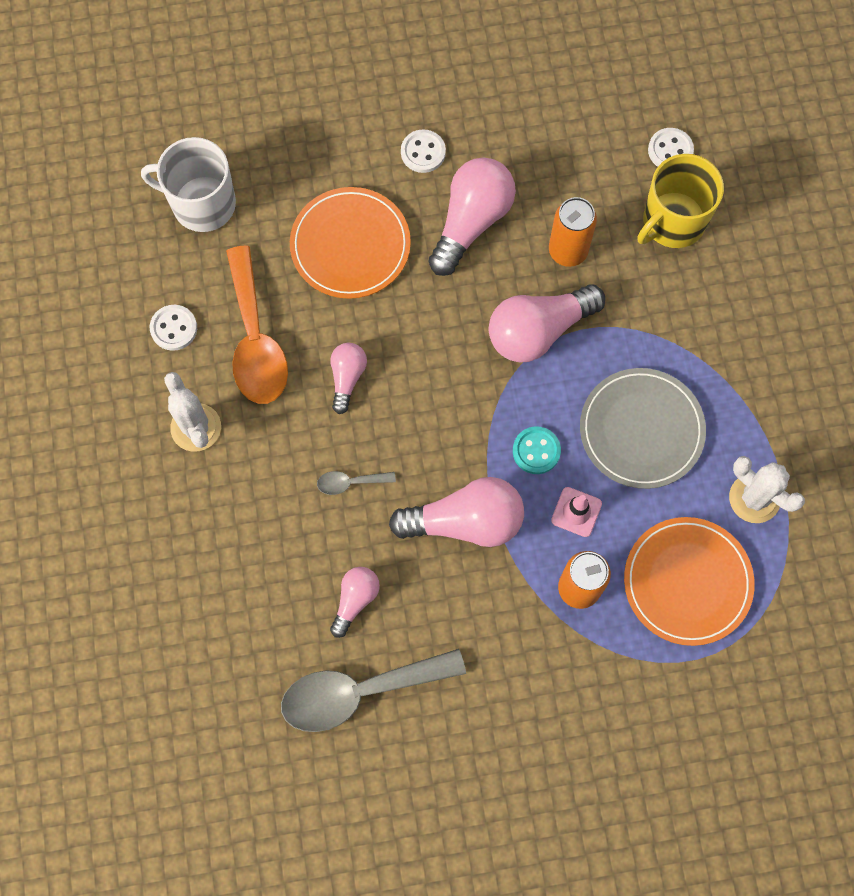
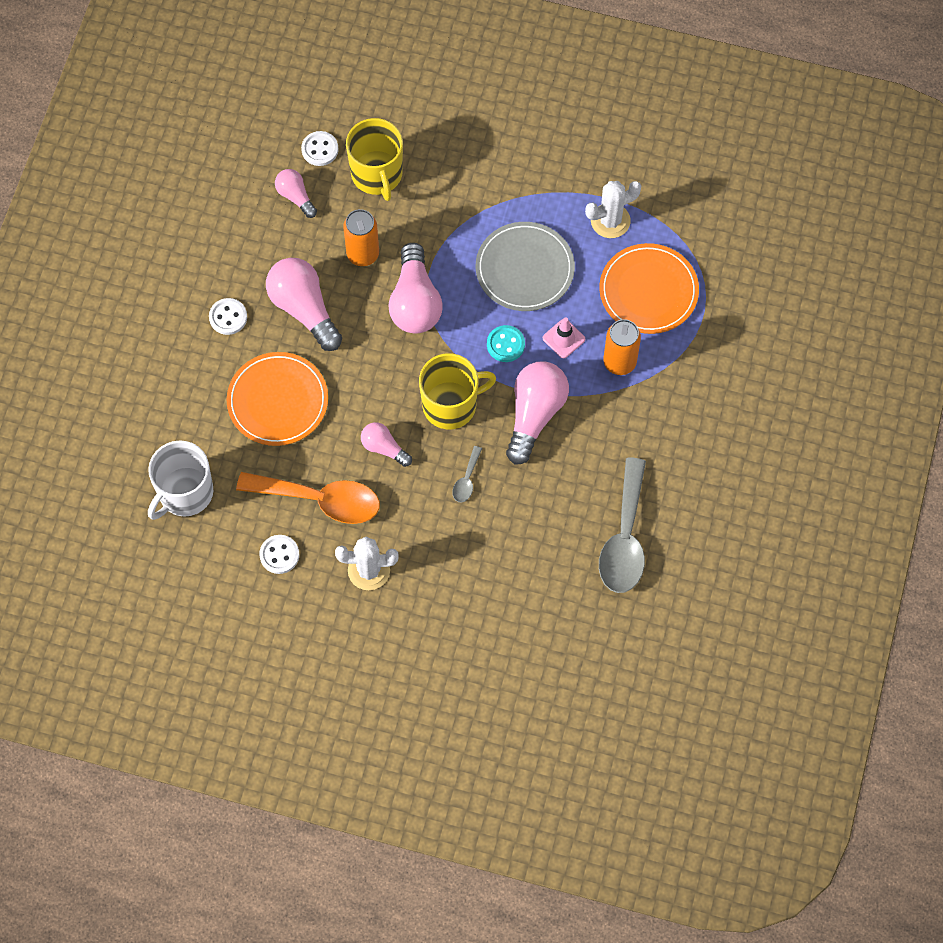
camera: 65 degrees left, 5 degrees down
(355, 600) = (557, 513): pink light bulb -> pink light bulb (295, 196)
(433, 425) = (451, 405): none -> yellow mug

